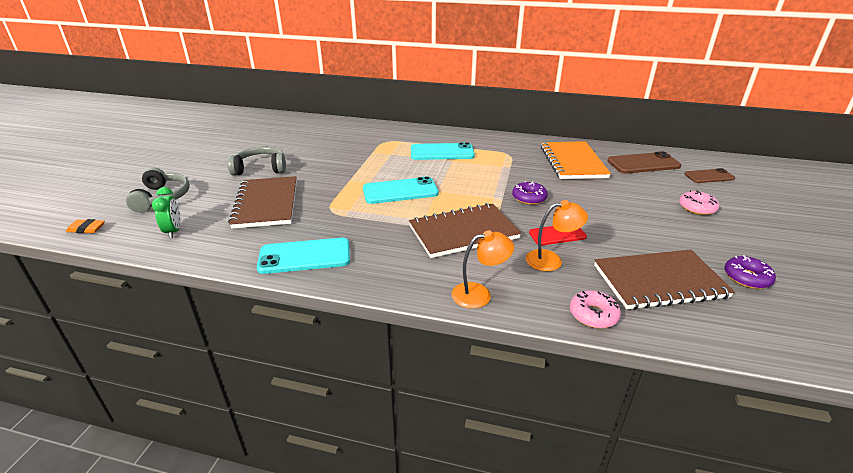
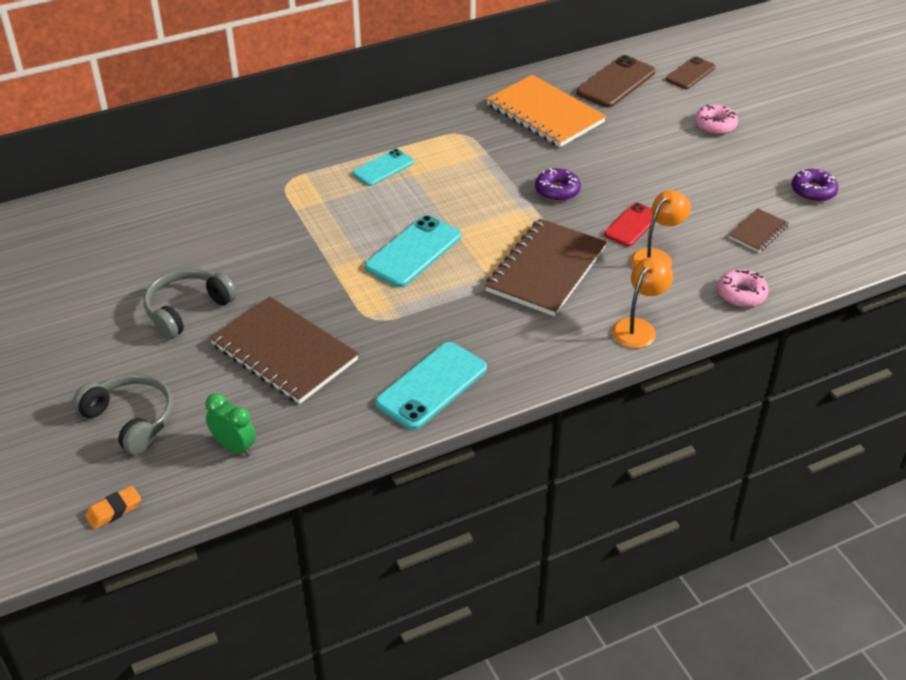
camera: 40 degrees left, 10 degrees up
(442, 152) = (383, 168): turquoise phone -> turquoise phone, size x0.64
(659, 281) = (758, 232): brown notebook -> brown notebook, size x0.49

